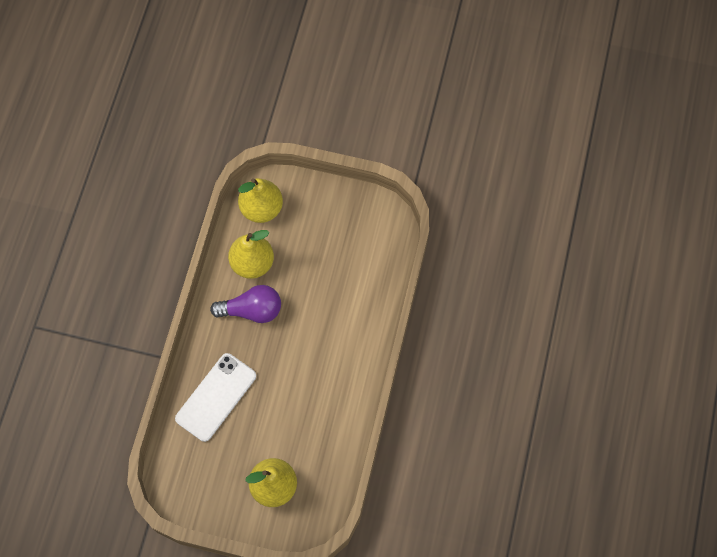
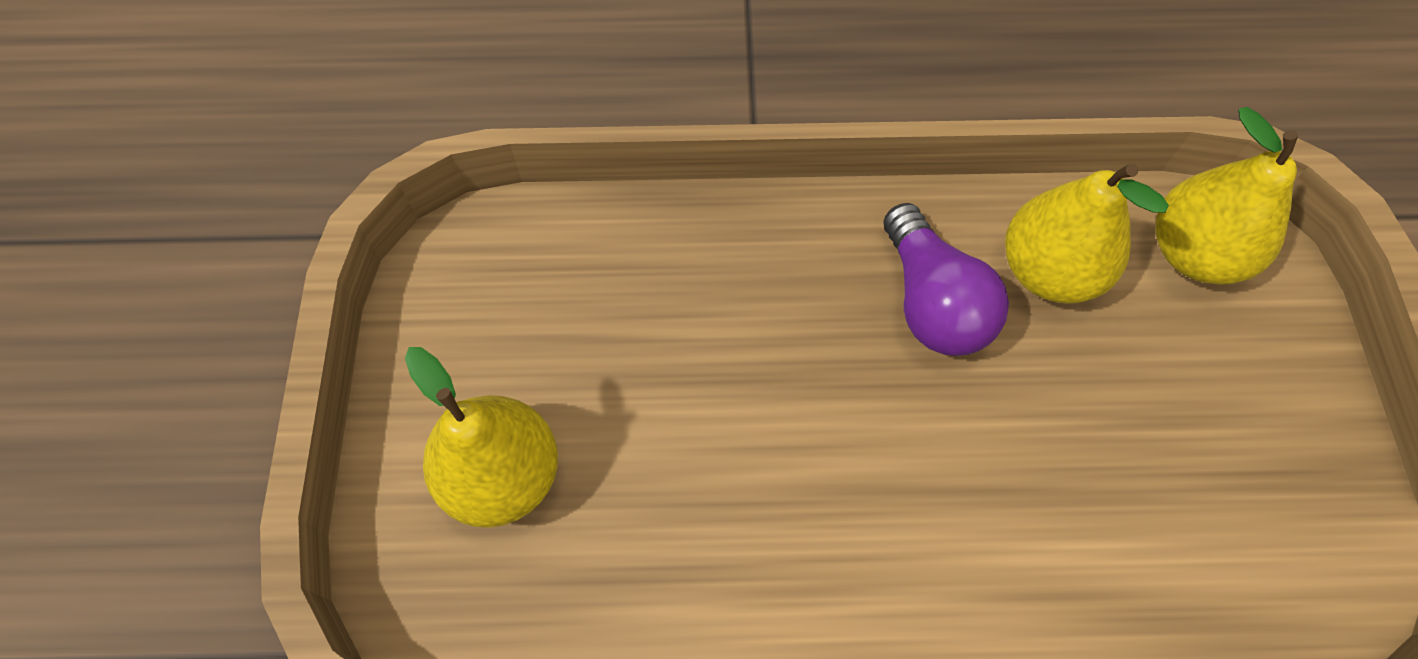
camera: 75 degrees right, 5 degrees down
(216, 397) = (693, 284): white phone -> none

